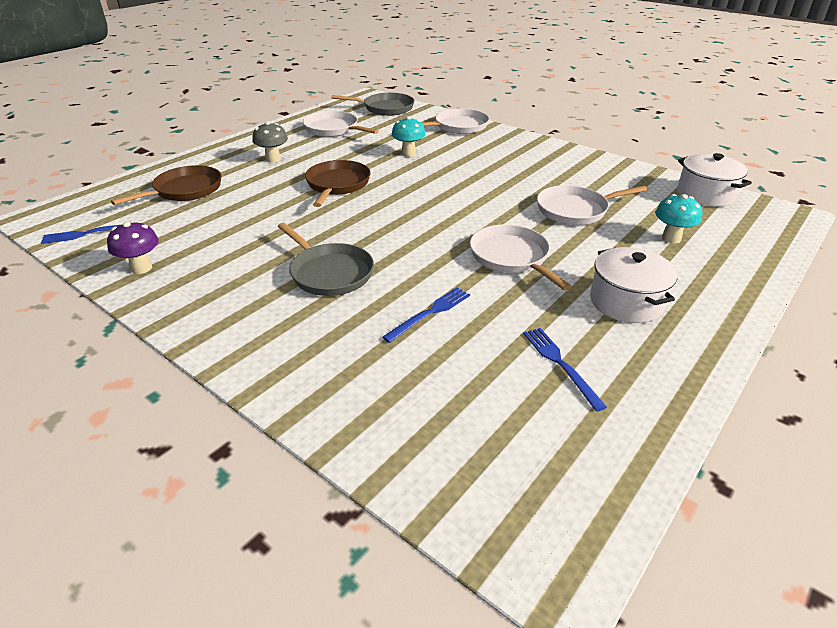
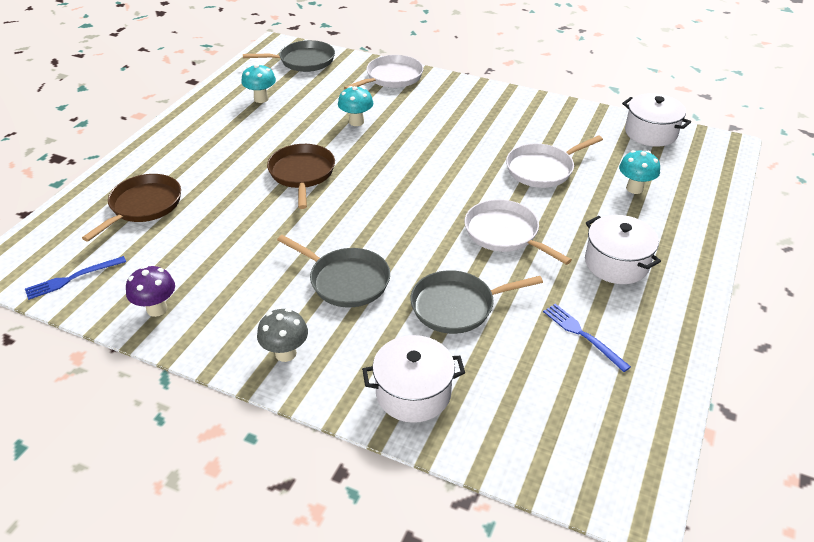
camera: 15 degrees left, 5 degrees up
(273, 159) = (216, 150): grey mushroom -> grey mushroom (285, 353)
(333, 129) = (261, 99): white pan -> turquoise mushroom
(342, 386) = (413, 393): none -> white pot
(430, 313) = (456, 306): blue fork -> grey pan

